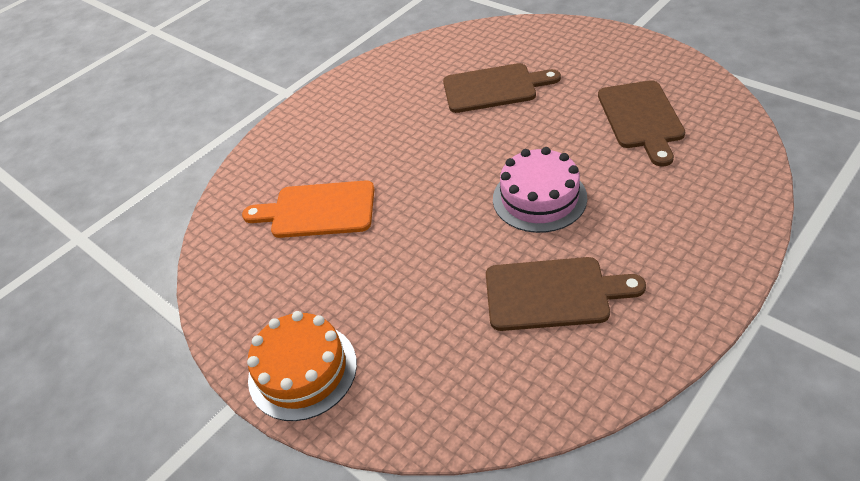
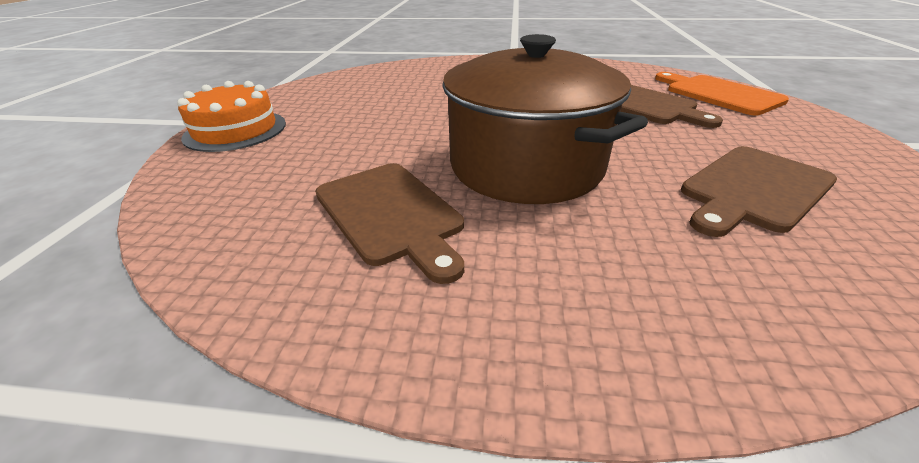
camera: 50 degrees right, 10 degrees down
(317, 210) = (406, 90): orange cutting board -> orange cutting board (718, 94)
(539, 198) = (526, 166): pink cake -> brown pot

